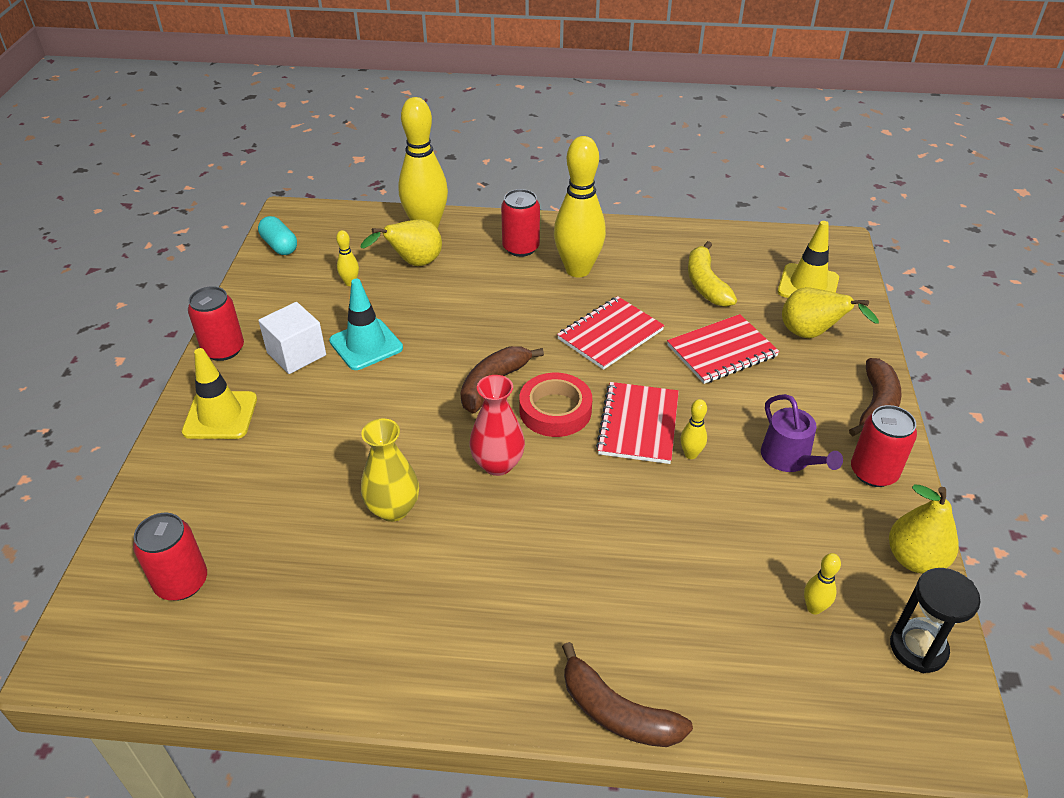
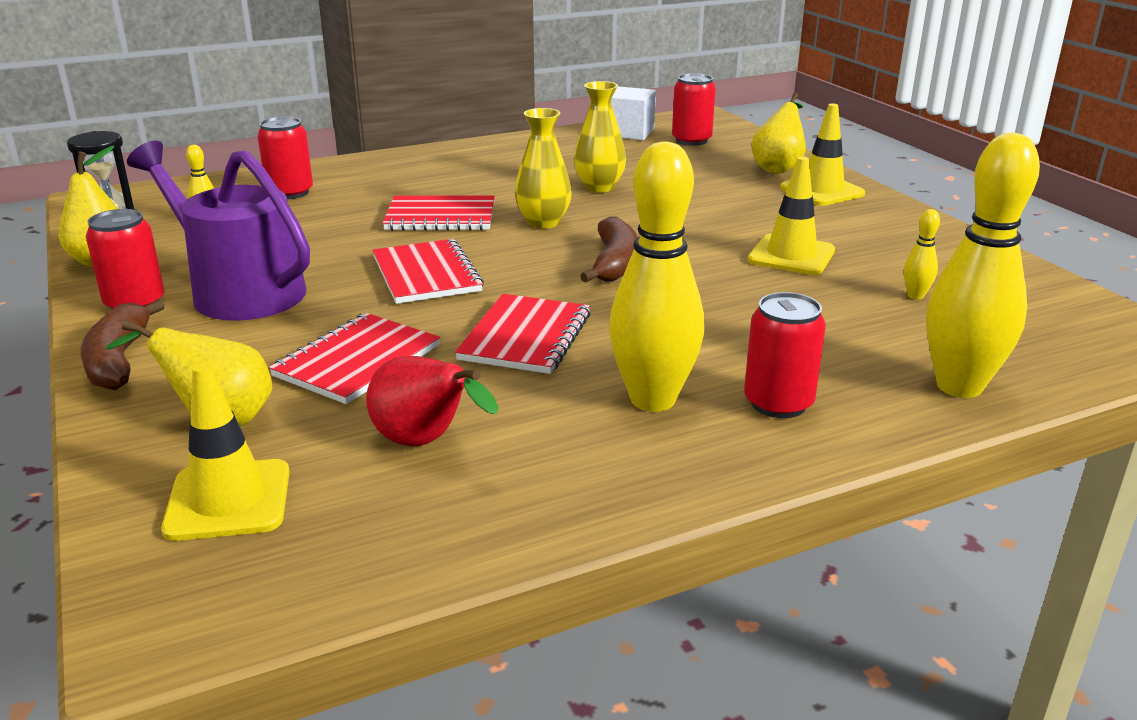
camera: 150 degrees right, 15 degrees down
(223, 349) = (912, 219): red can -> red can (290, 192)
(279, 246) = (1077, 304): turquoise capsule -> none
(296, 354) = (842, 233): white cube -> white cube (629, 133)
(366, 345) = (791, 255): turquoise traffic cone -> yellow traffic cone
(413, 263) = (885, 336): yellow pear -> yellow pear (778, 168)
(497, 464) = (543, 222): red vase -> yellow vase
(555, 410) = (526, 262): red tape -> none
(580, 514) = (440, 216): none -> red notebook
(617, 712) = (349, 163): brown banana -> none
(690, 454) = (355, 269): yellow bowling pin -> none
(706, 284) = (426, 443): yellow banana -> red pear
(789, 458) = (239, 291): purple watering can -> purple watering can, size x1.84

